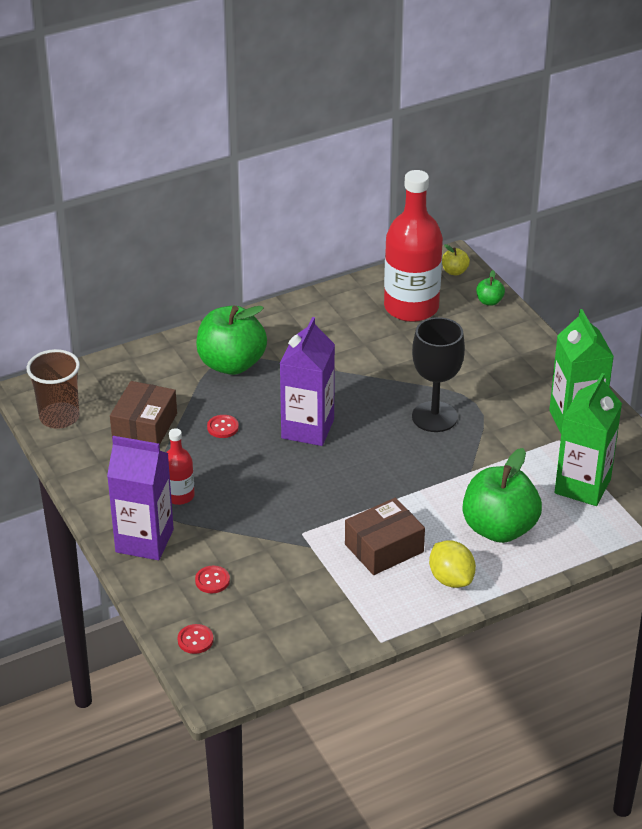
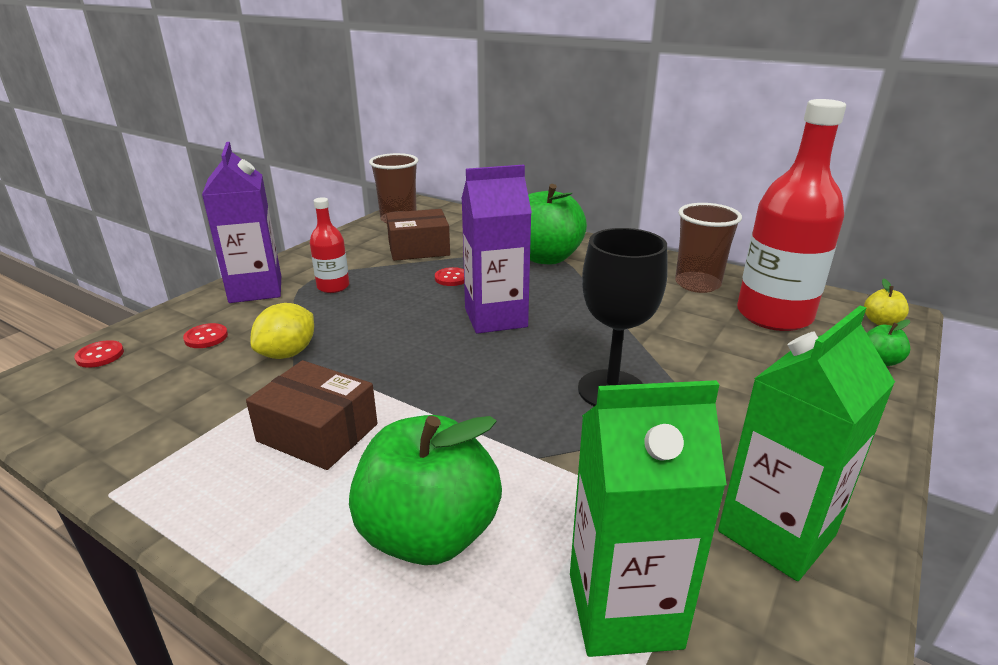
camera: 60 degrees right, 10 degrees down
(343, 314) = (697, 284): none -> brown cup
(451, 579) = (276, 520): yellow lemon -> yellow lemon (288, 353)

